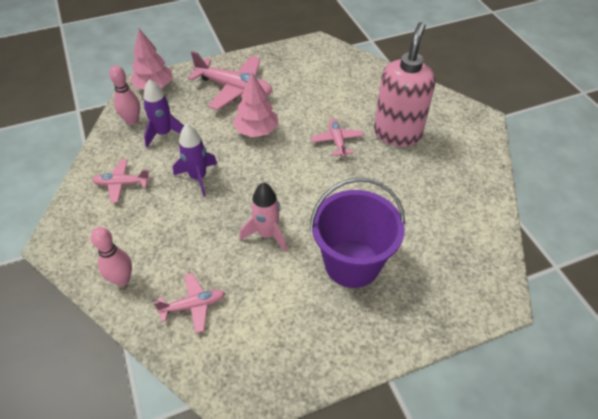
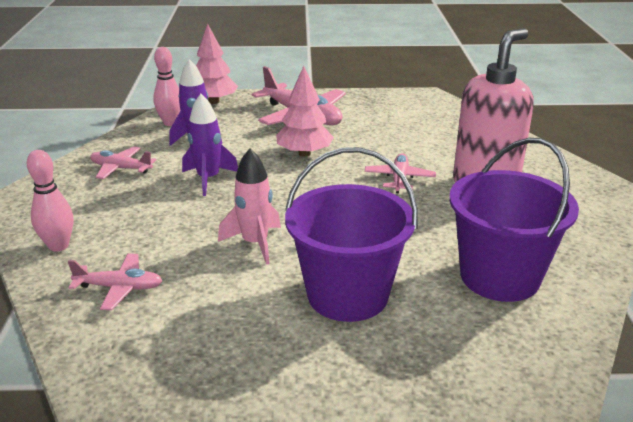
camera: 20 degrees right, 20 degrees down
(439, 218) = (499, 277): none -> purple bucket

